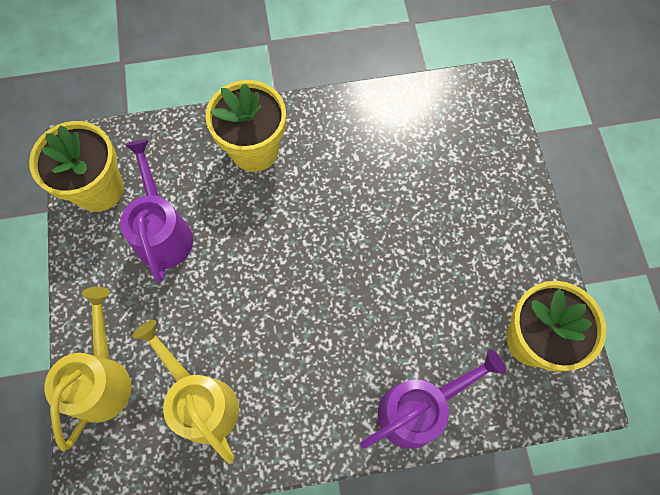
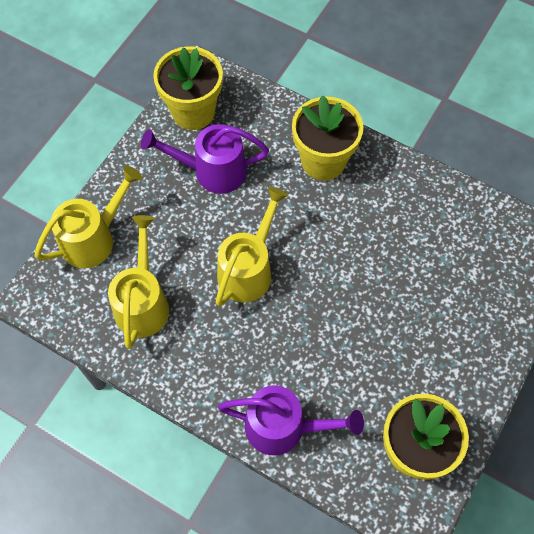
camera: 40 degrees right, 5 degrees down
(163, 231) = (211, 171): purple watering can -> purple watering can turned 120 degrees counterclockwise
(271, 294) = (249, 269): none -> yellow watering can

